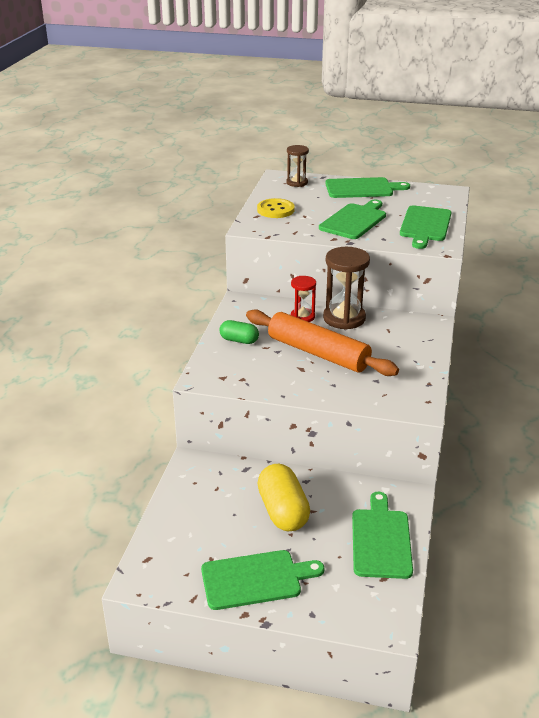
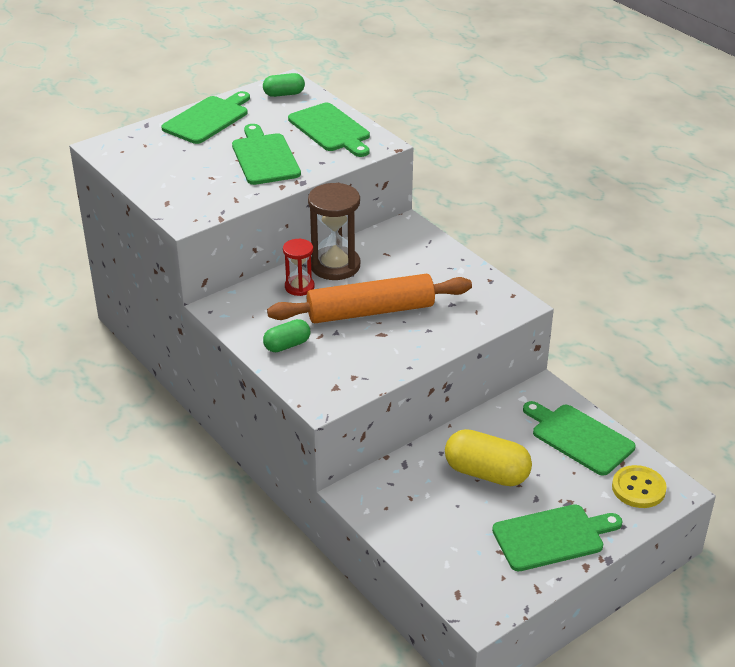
camera: 50 degrees left, 5 degrees up
(255, 579) = (552, 537): green cutting board -> green cutting board turned 45 degrees clockwise
(275, 210) = (172, 186): yellow button -> yellow button (638, 488)
(297, 182) = (134, 144): brown hourglass -> none
(434, 196) = (284, 94): none -> green capsule

